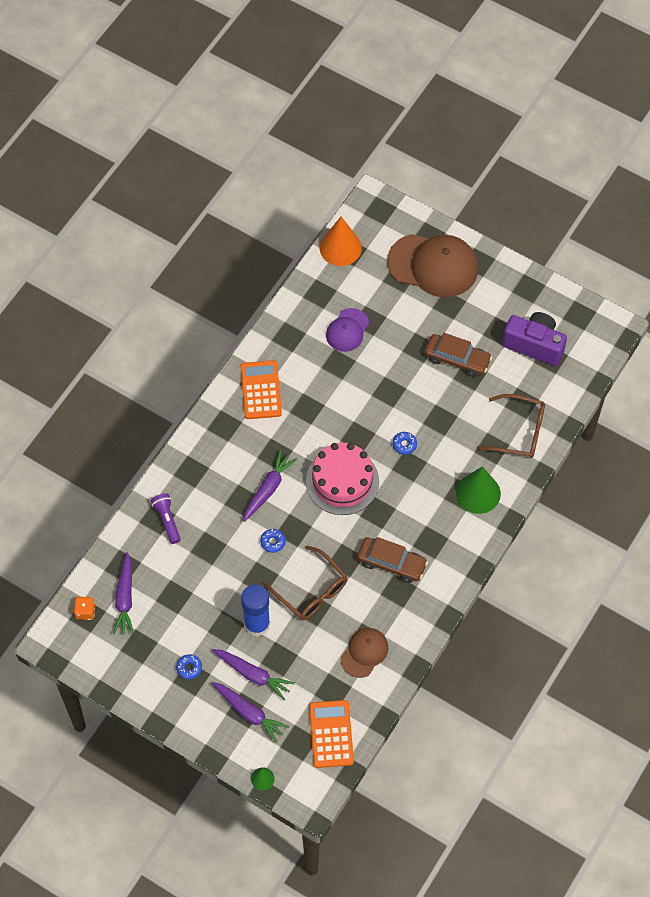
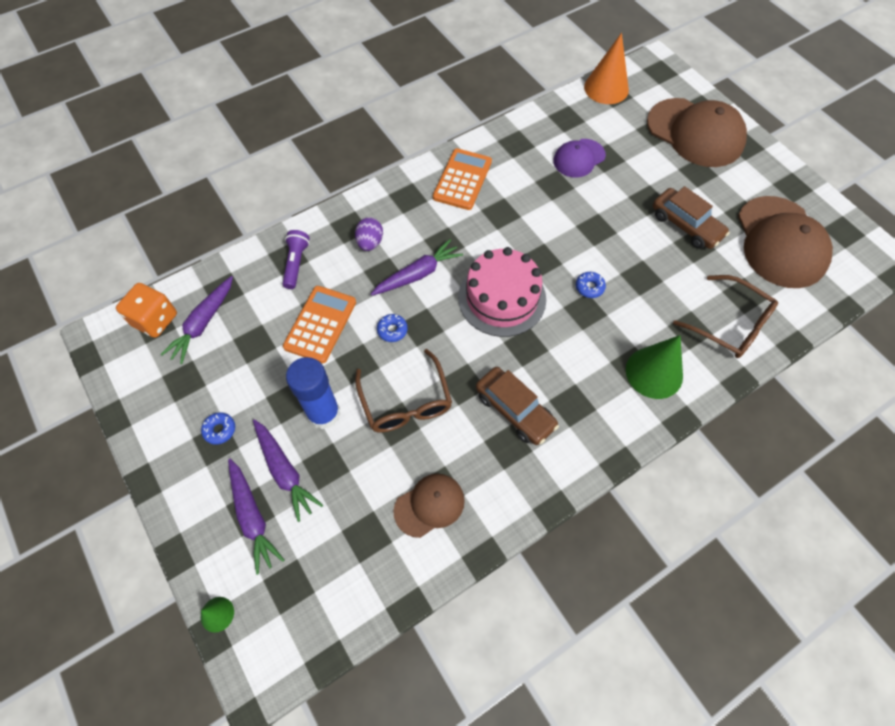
camera: 25 degrees right, 0 degrees up
(85, 612) = (155, 320): orange dice -> orange dice, size x1.63
(216, 478) = (370, 243): none -> purple egg
(331, 734) = (334, 595): orange calculator -> orange calculator (320, 324)
(534, 345) = (780, 242): purple camera -> brown cap

